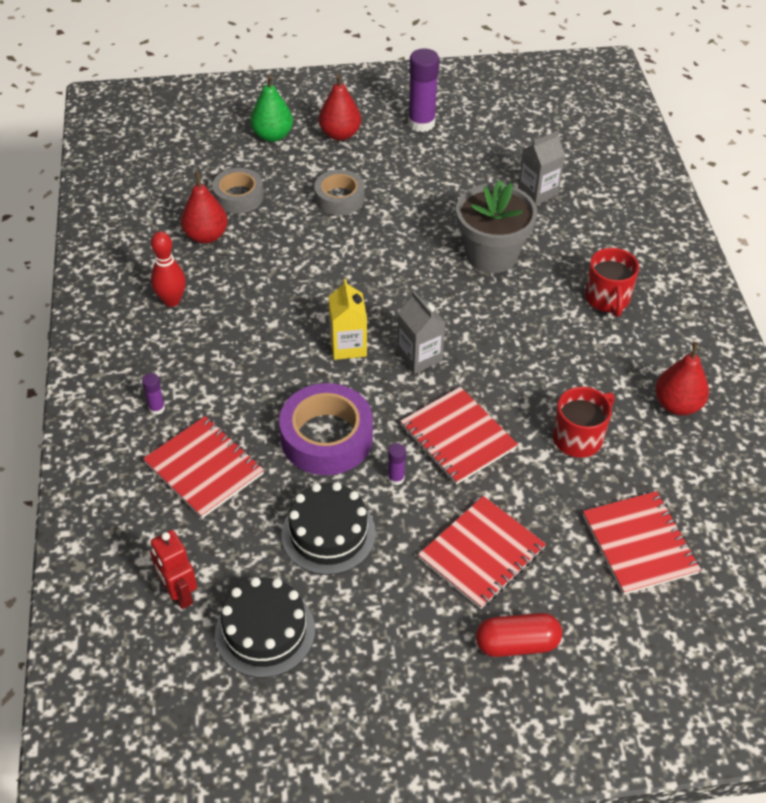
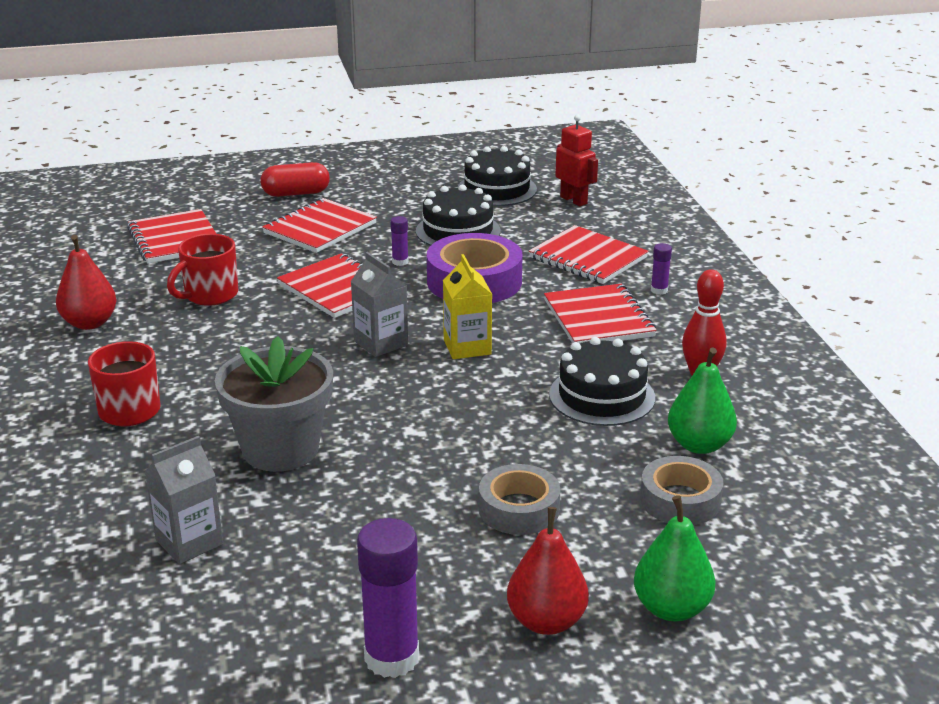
camera: 175 degrees right, 20 degrees down
(206, 236) = (699, 445): red pear -> green pear
(227, 373) = (598, 318): none -> red notebook
(256, 284) = (602, 396): none -> black cake

